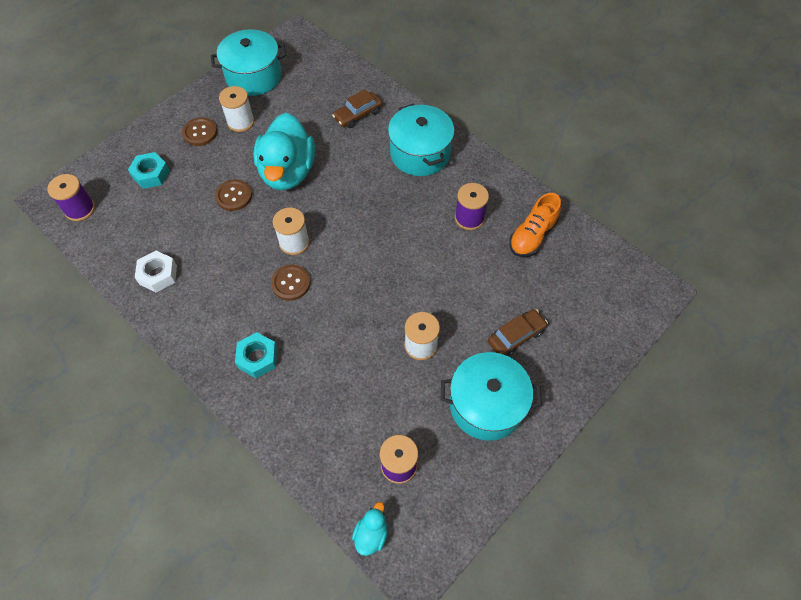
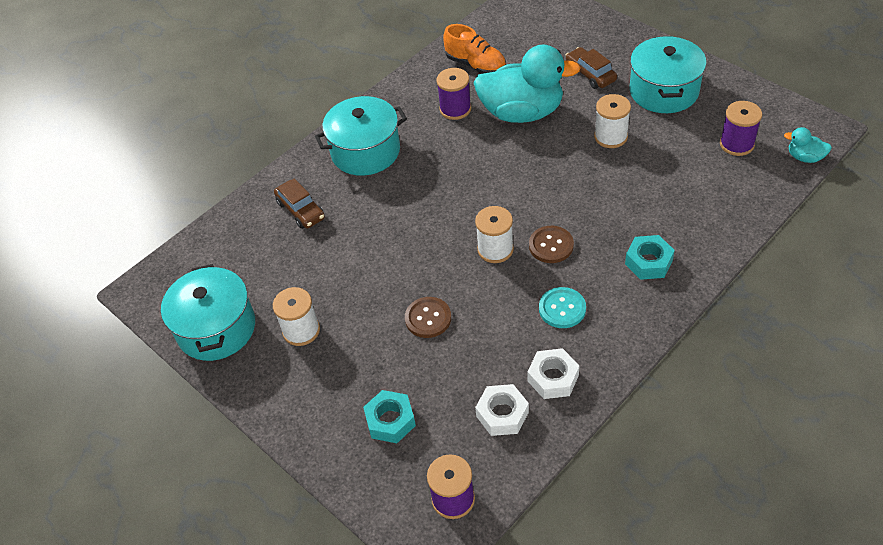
camera: 85 degrees left, 10 degrees down
(136, 240) = (502, 414): none -> white nut
(200, 133) = (317, 375): brown button -> none
(222, 286) = (562, 309): none -> turquoise button
(287, 172) = (390, 268): turquoise duck -> turquoise duck (522, 112)

